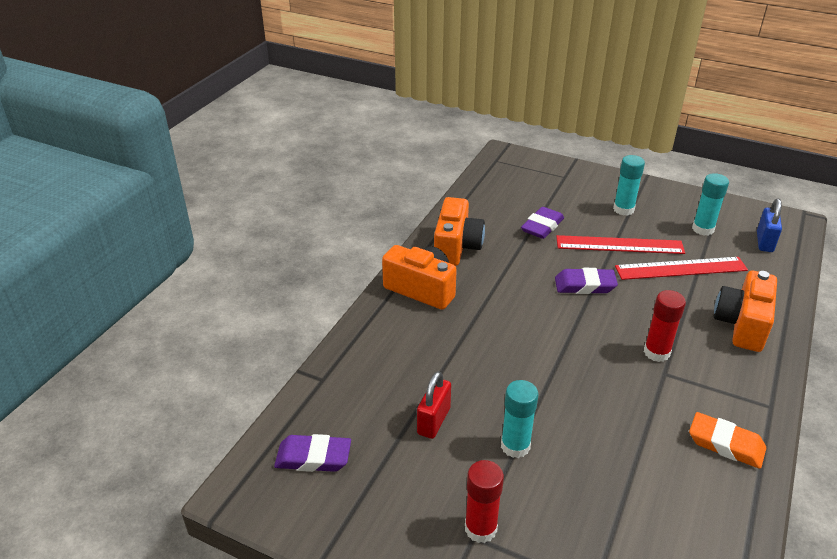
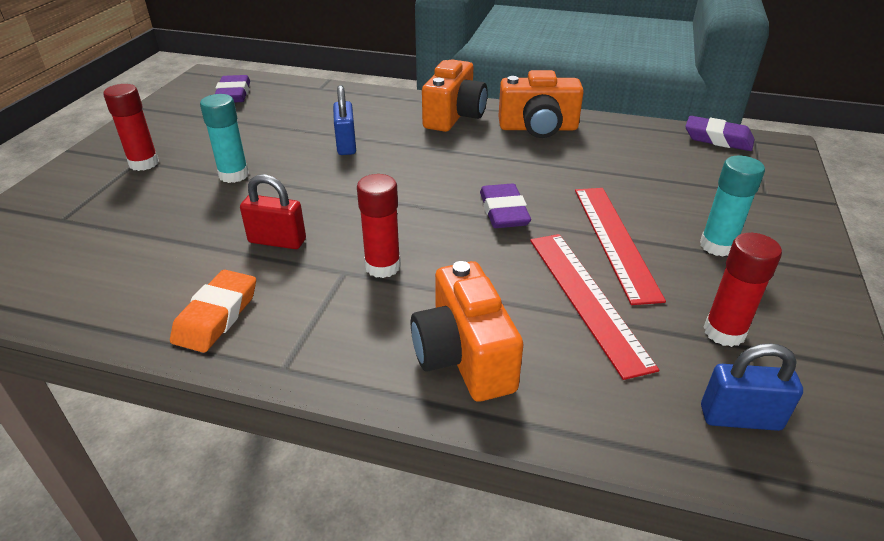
camera: 80 degrees right, 0 degrees up
(433, 421) = (269, 135): red padlock -> red padlock (277, 241)
(466, 363) = (346, 145): none -> blue padlock
(542, 226) = (618, 178): purple eraser -> purple eraser (718, 139)
(703, 229) = (724, 332): turquoise glue stick -> red glue stick
(742, 325) = (464, 356): orange camera -> orange camera turned 120 degrees counterclockwise

